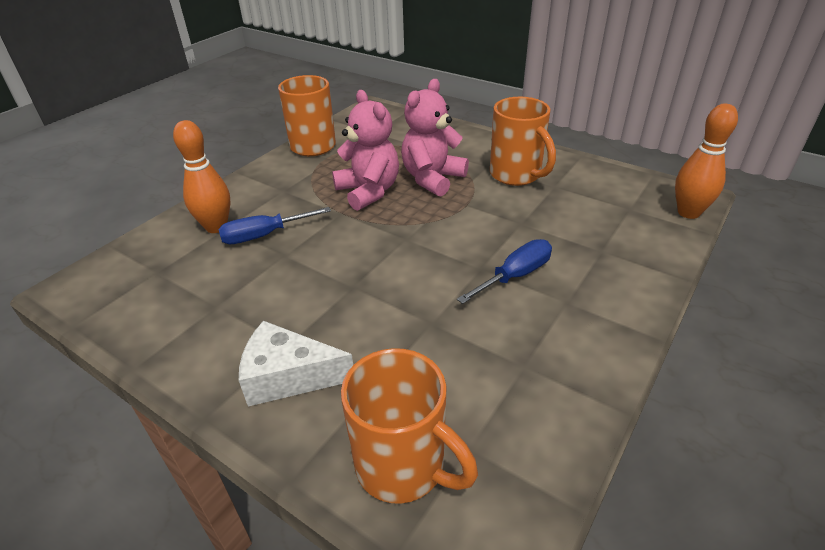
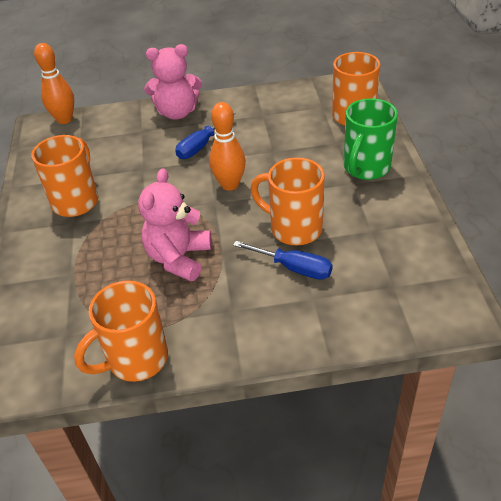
camera: 130 degrees left, 5 degrees up
(216, 227) = (319, 303): orange bowling pin -> orange bowling pin (230, 185)
(288, 376) = (366, 168): white cheese -> green mug
(300, 262) = (294, 228): none -> orange mug
(432, 178) = (123, 238): pink teddy bear -> pink teddy bear (177, 112)
(515, 276) = (201, 146): blue screwdriver -> blue screwdriver turned 60 degrees counterclockwise

